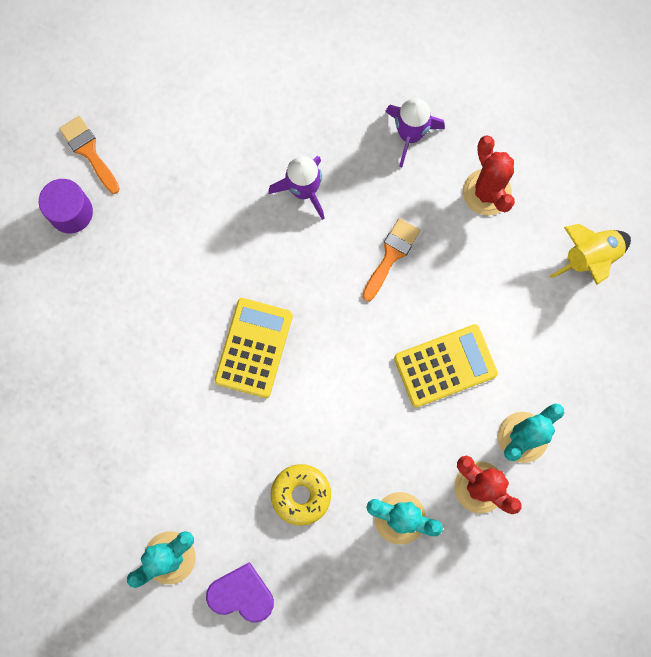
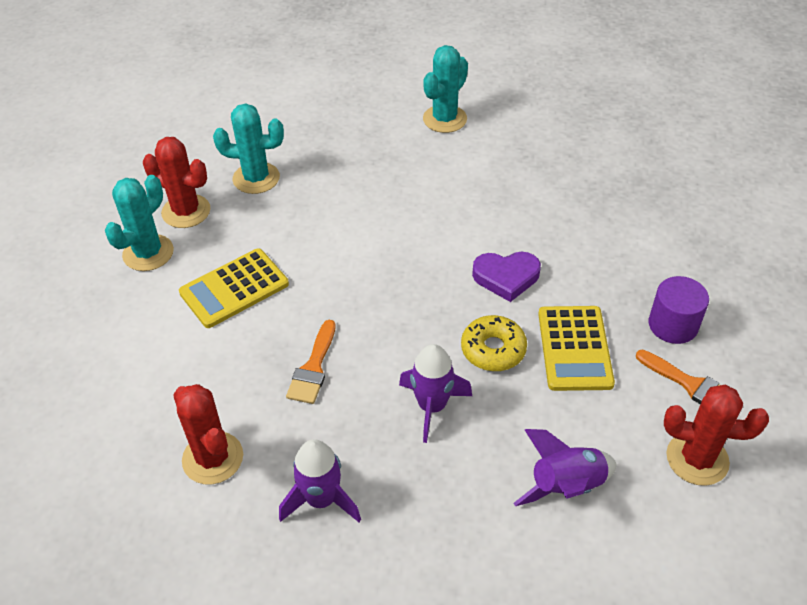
camera: 165 degrees right, 30 degrees down
(120, 89) = (697, 459): none -> red cactus
(227, 95) = (566, 486): none -> purple rocket
(241, 594) = (377, 112): purple heart -> purple heart (506, 277)
(254, 348) = (431, 260): yellow calculator -> yellow calculator (574, 348)
(301, 495) = (348, 174): yellow donut -> yellow donut (493, 349)
(589, 257) = (81, 420): yellow rocket -> none

